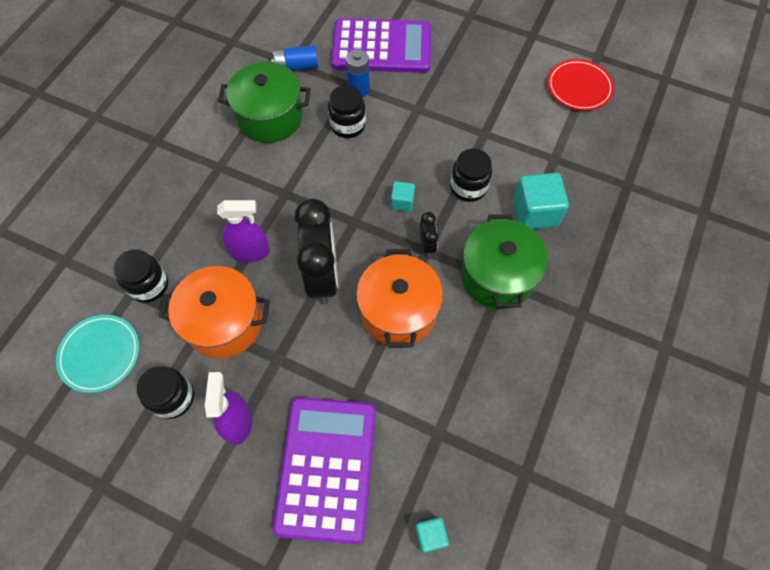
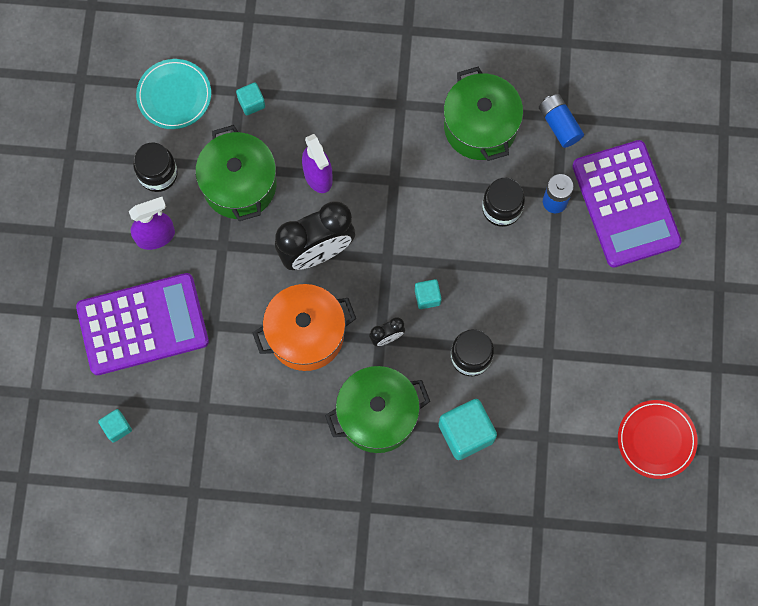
camera: 70 degrees right, 10 degrees up
(149, 285) = (251, 103): black jar -> turquoise cube
(224, 323) = (239, 185): orange pot -> green pot

